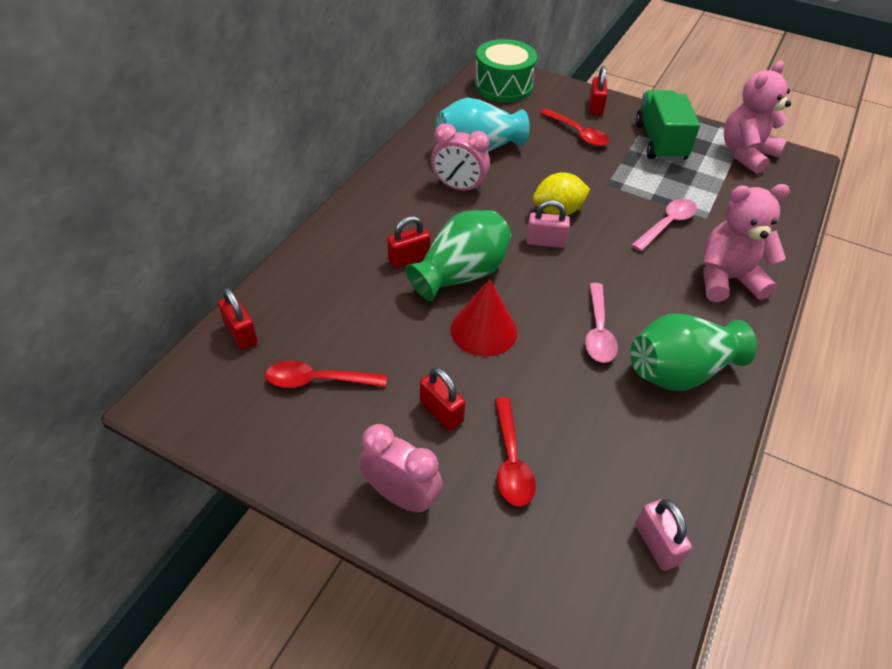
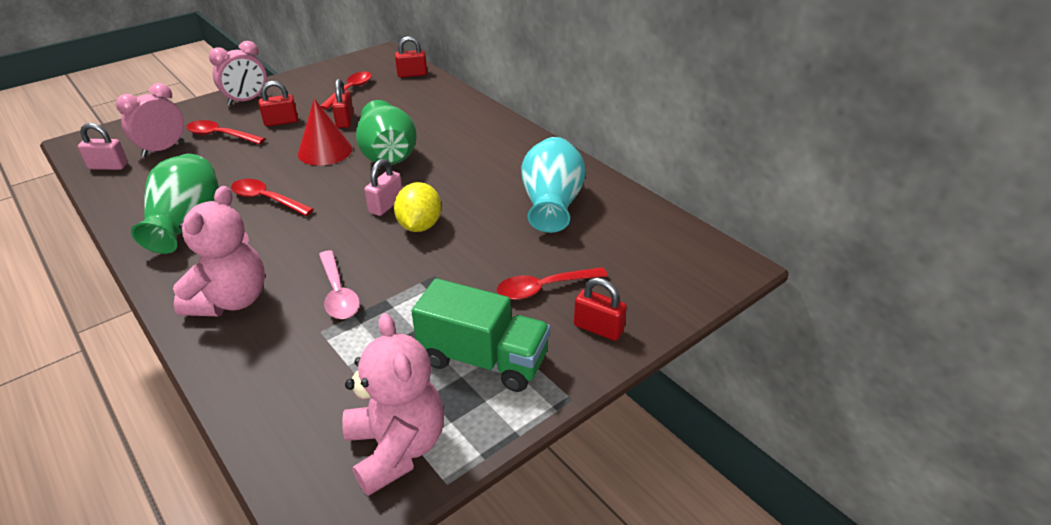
camera: 115 degrees right, 10 degrees down
(409, 259) = (426, 137): red padlock -> red padlock (345, 120)
(458, 187) = (497, 179): pink clock -> pink clock (163, 149)
(503, 86) = (681, 260): green drum -> none
(598, 331) = (266, 199): pink spoon -> red spoon

